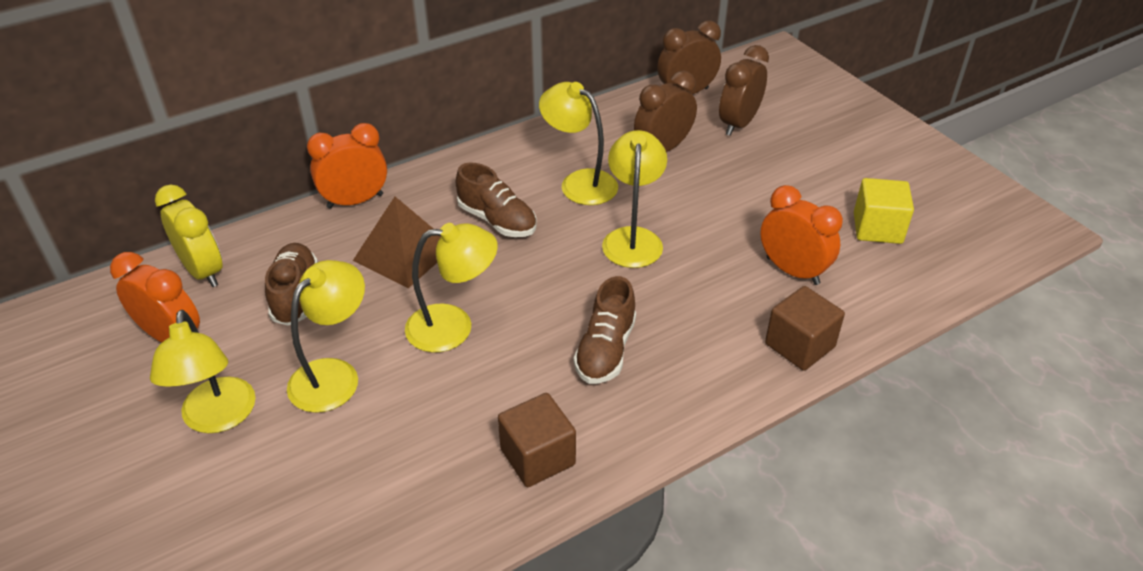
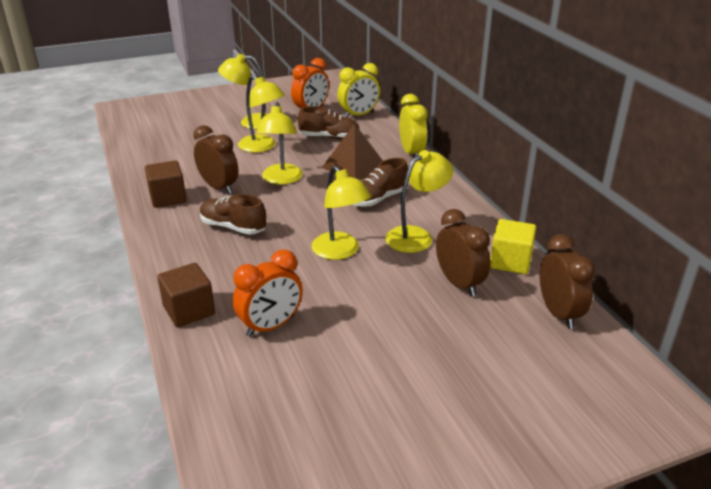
camera: 100 degrees right, 10 degrees down
(355, 201) = (411, 153): orange clock -> yellow clock
(633, 238) = (340, 252): yellow lamp -> yellow lamp turned 45 degrees clockwise
(738, 124) = (500, 339): brown clock -> brown clock (219, 187)
(877, 228) = (306, 398): yellow cube -> yellow cube (510, 261)

